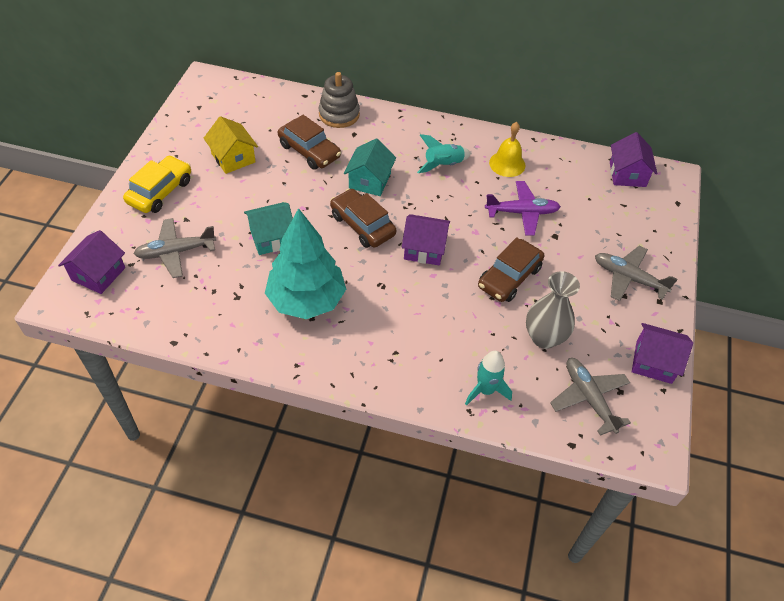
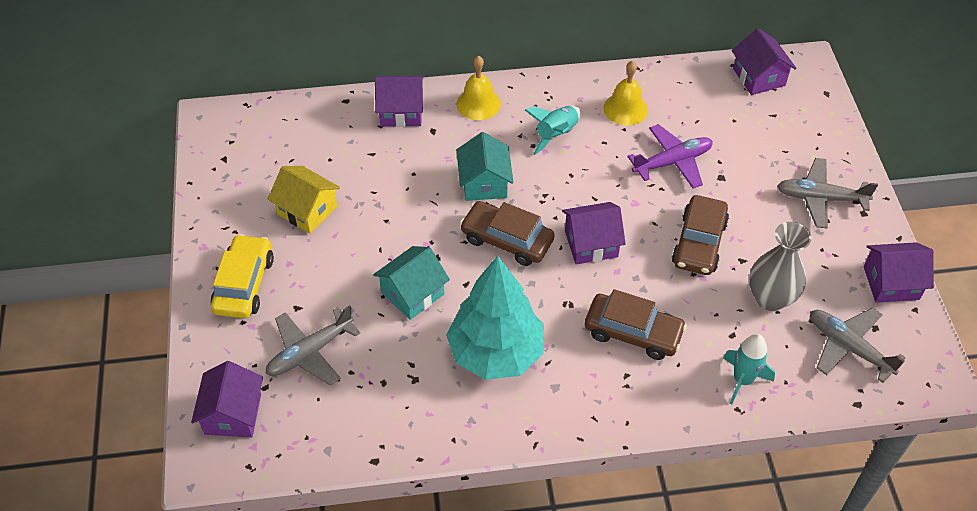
camera: 20 degrees left, 0 degrees up
(309, 151) = (393, 170): brown car -> brown car (633, 332)
(339, 114) = (401, 112): grey stacking toy -> purple house
(398, 126) = (478, 104): none -> yellow bell

